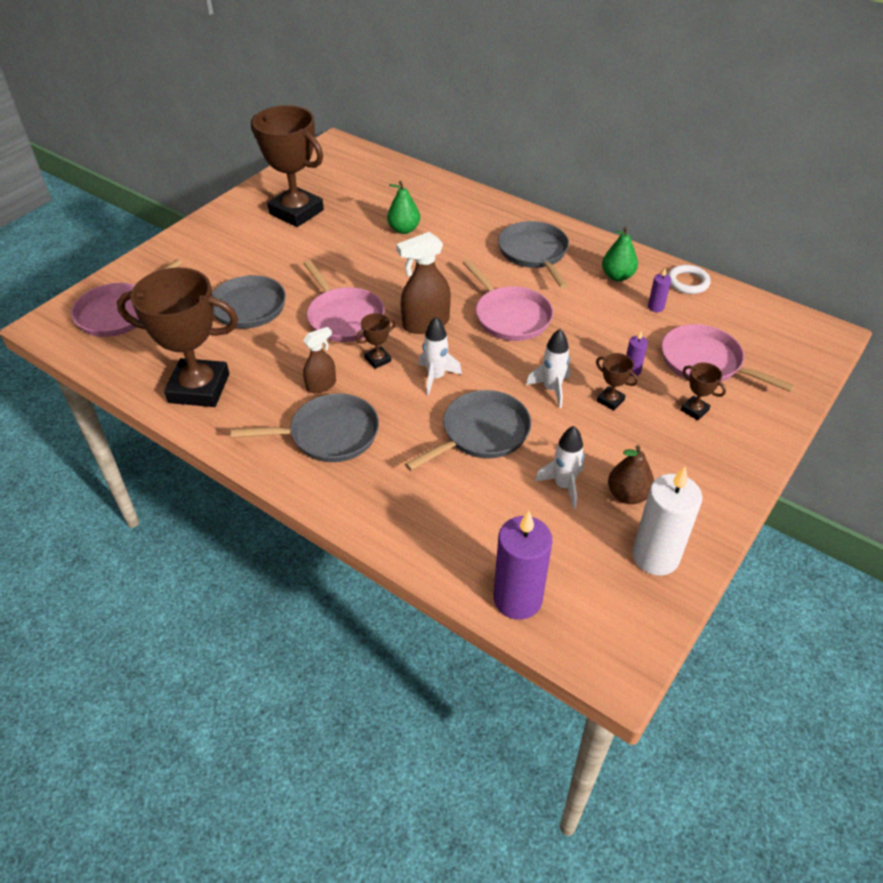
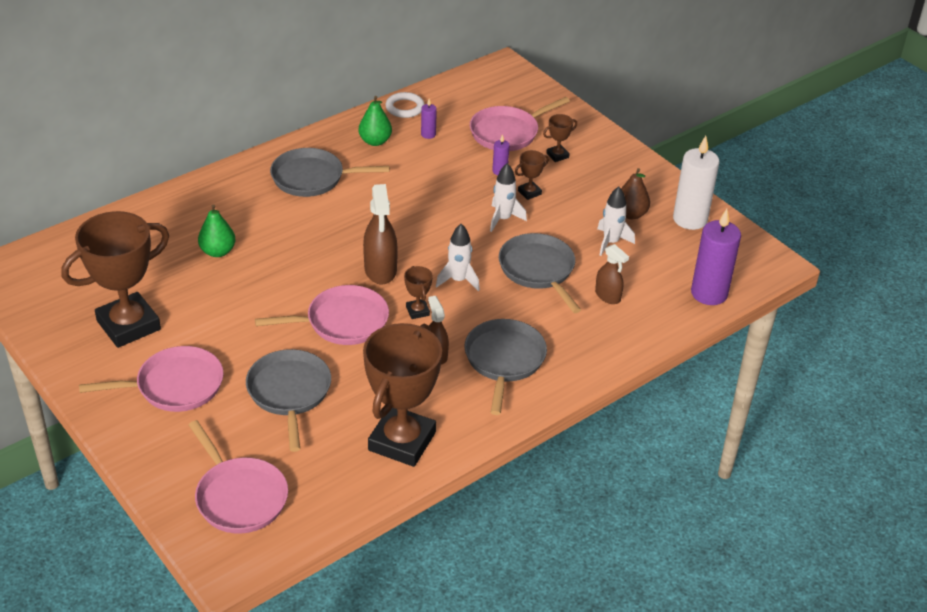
camera: 75 degrees left, 5 degrees down
(466, 499) = (608, 296): none -> brown spray bottle
(510, 316) = (397, 217): pink pan -> pink pan (175, 386)

